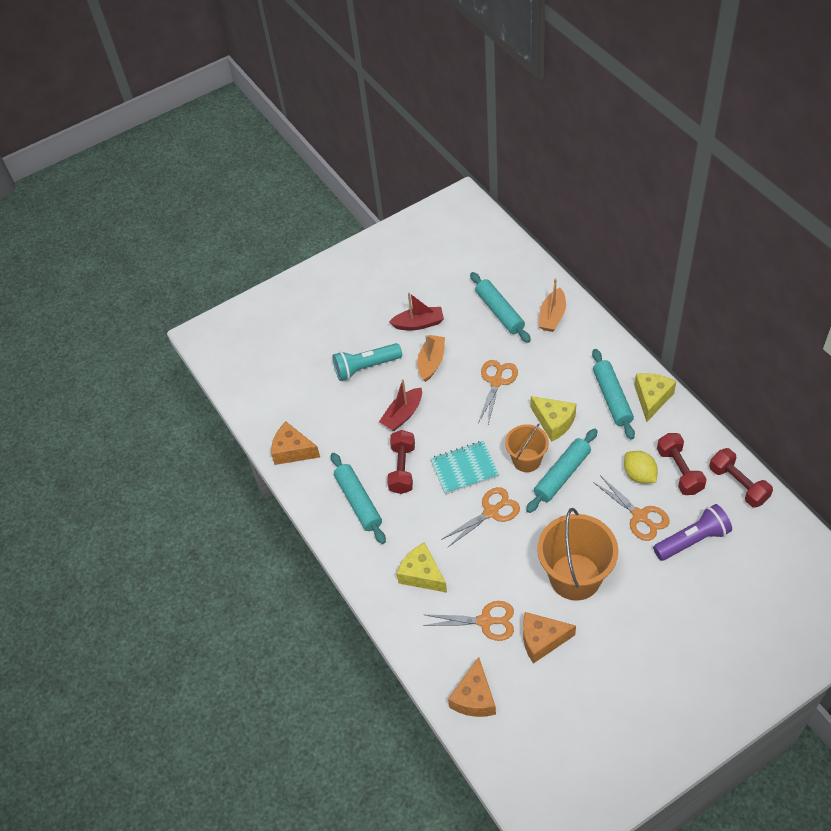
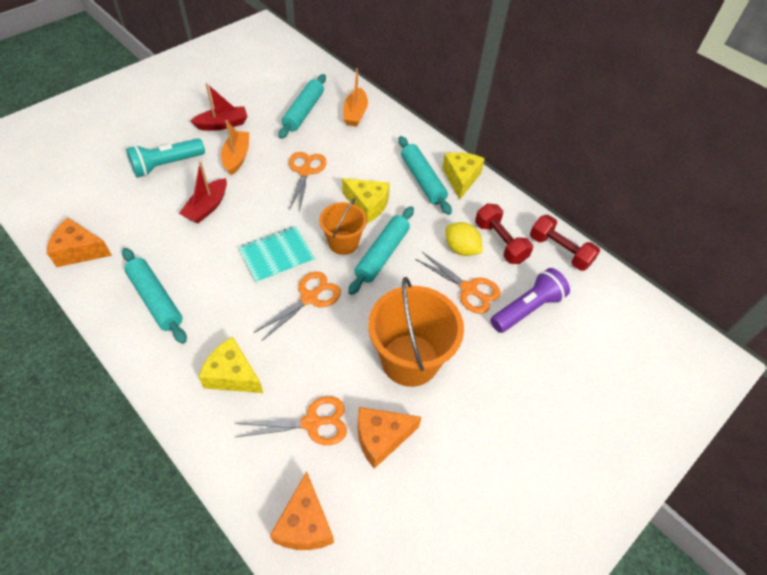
camera: 20 degrees left, 0 degrees up
(402, 469) = (207, 261): red dumbbell -> none
(499, 312) = (303, 112): turquoise rolling pin -> turquoise rolling pin turned 60 degrees clockwise

